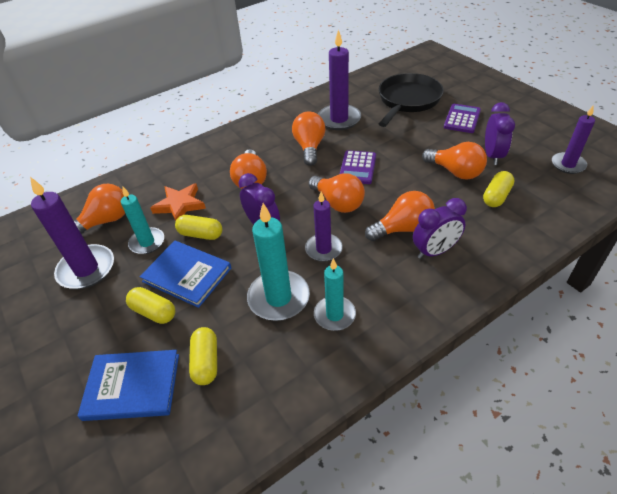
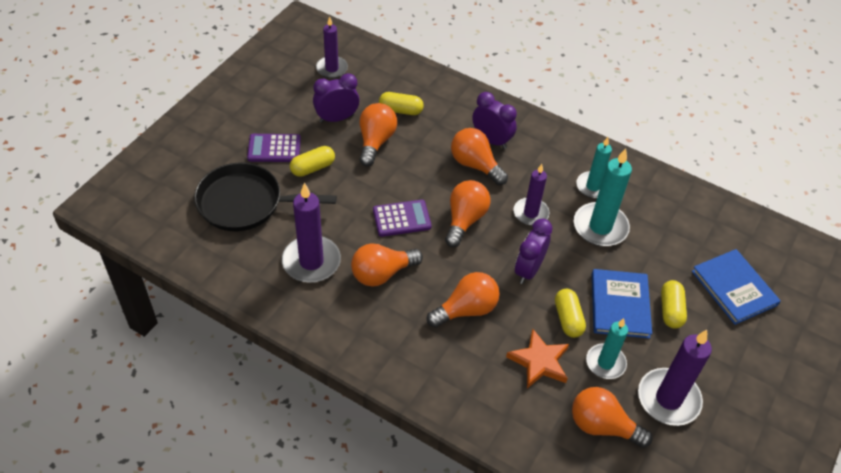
camera: 120 degrees left, 5 degrees up
(206, 362) = (684, 251): yellow capsule -> yellow capsule (313, 168)

